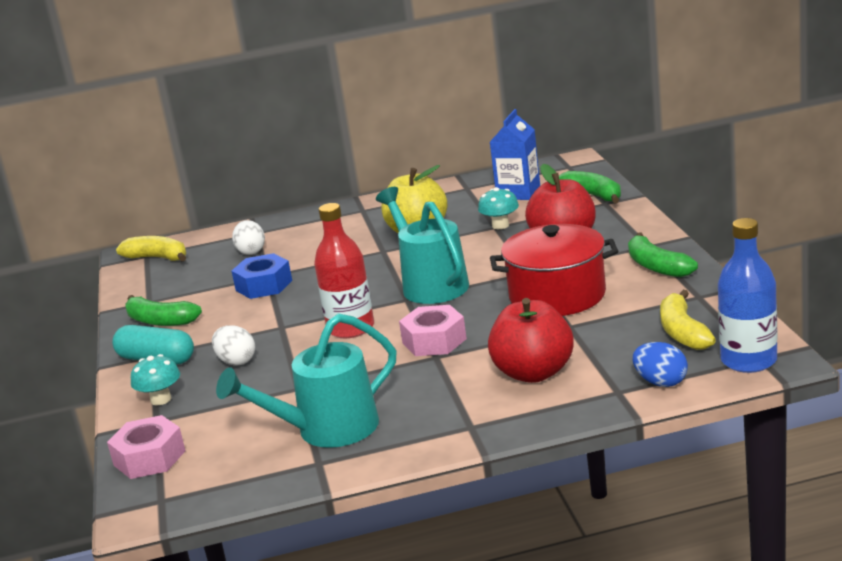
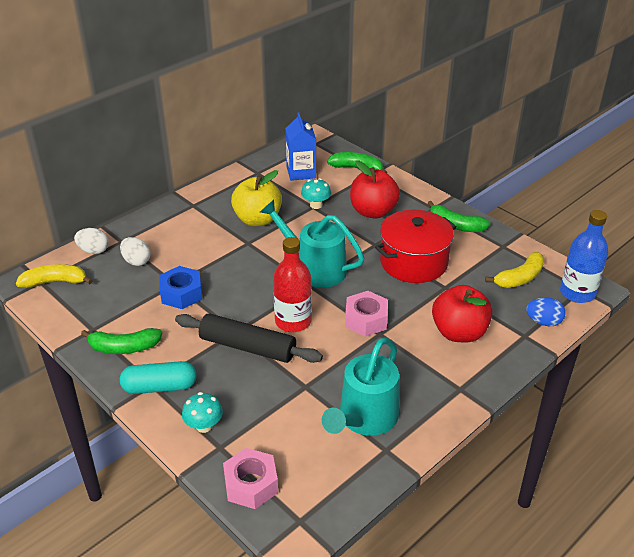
camera: 35 degrees left, 15 degrees up
(236, 361) = (231, 373): white egg -> white egg (94, 251)
(278, 342) = (248, 347): none -> black rolling pin
(683, 332) = (520, 278): yellow banana -> yellow banana turned 90 degrees counterclockwise

